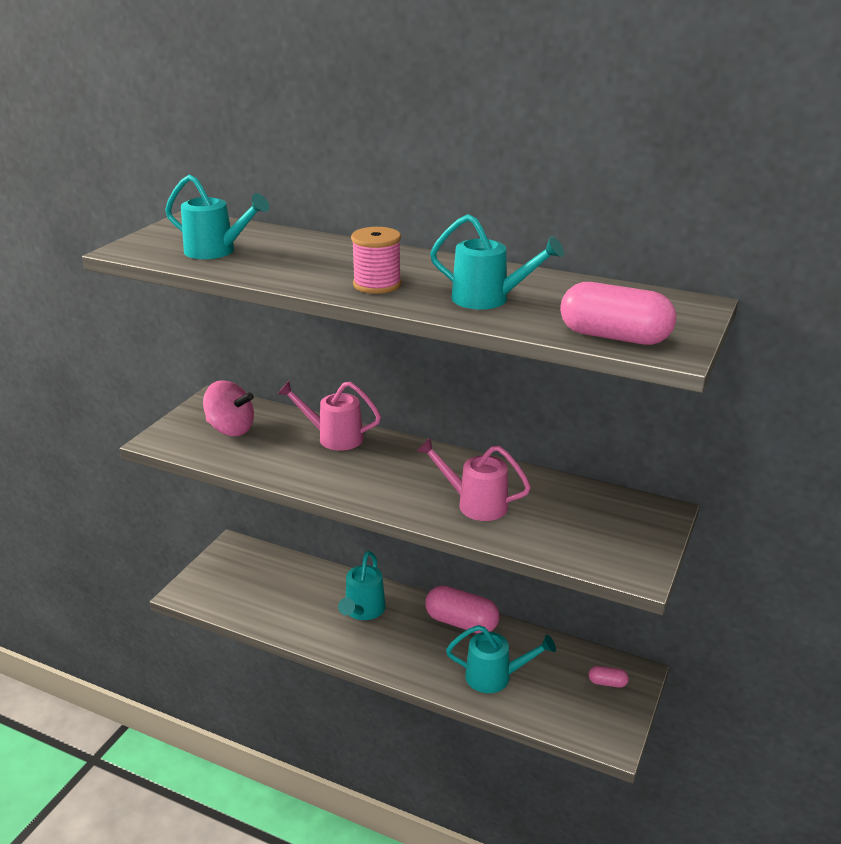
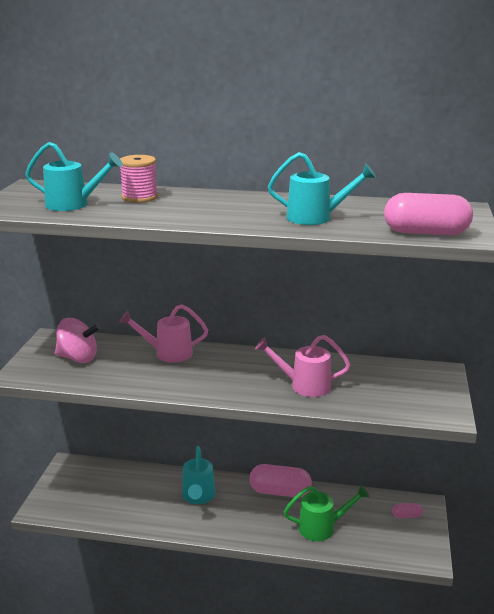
camera: 15 degrees left, 5 degrees down
(377, 285) = (223, 216): pink spool -> pink spool (139, 197)
(495, 677) = (322, 527): turquoise watering can -> green watering can

